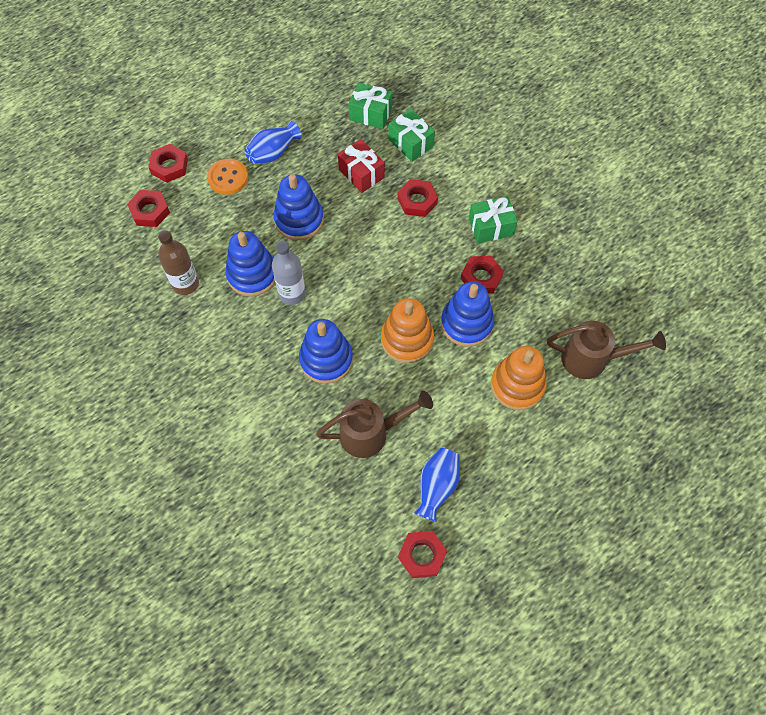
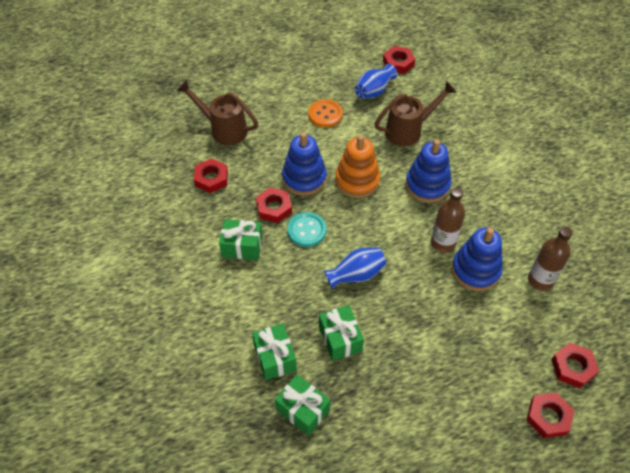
camera: 160 degrees left, 10 degrees down
(228, 178) = (483, 380): orange button -> orange button (325, 114)
(273, 153) = (427, 395): blue vase -> blue vase (356, 275)
(292, 293) = (442, 243): grey bottle -> brown bottle
(299, 220) = (418, 309): blue stacking toy -> none
(361, 173) = (340, 339): red gift -> green gift
(371, 433) = (408, 130): brown watering can -> brown watering can turned 150 degrees clockwise
(417, 201) = (297, 292): red nut -> red nut (211, 178)
(436, 263) = (306, 230): none -> turquoise button
(517, 385) = (288, 129): orange stacking toy -> none

